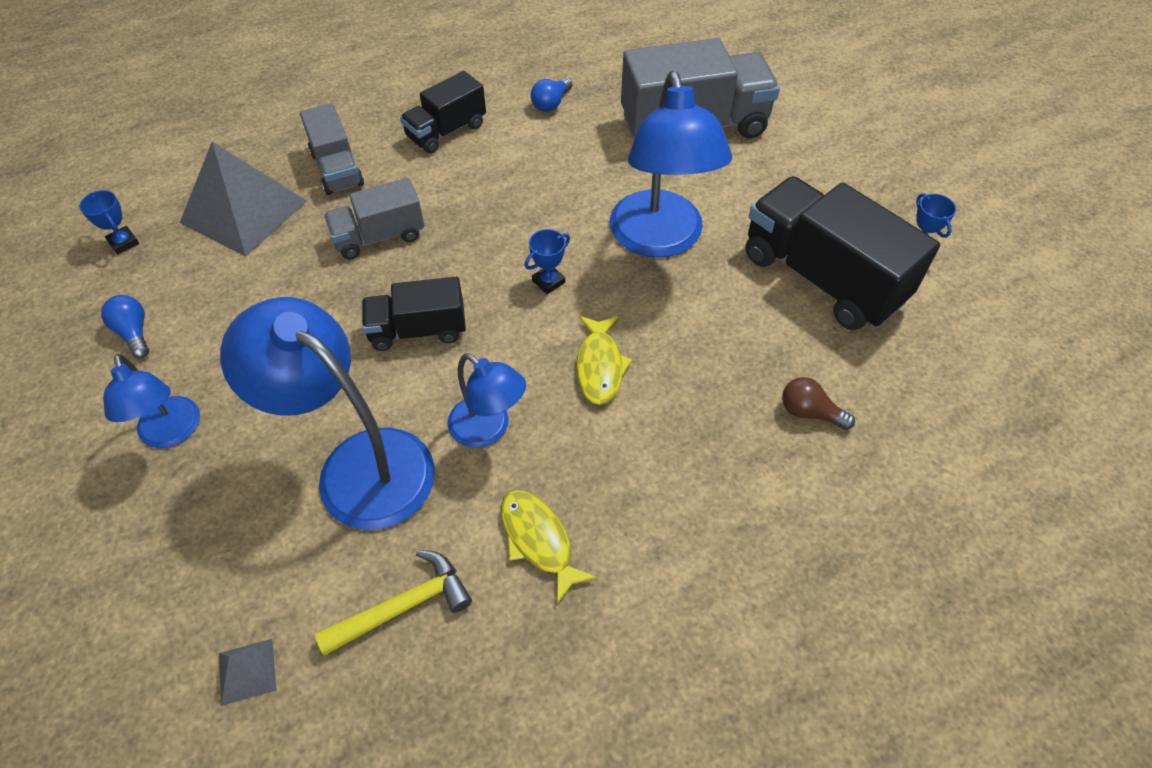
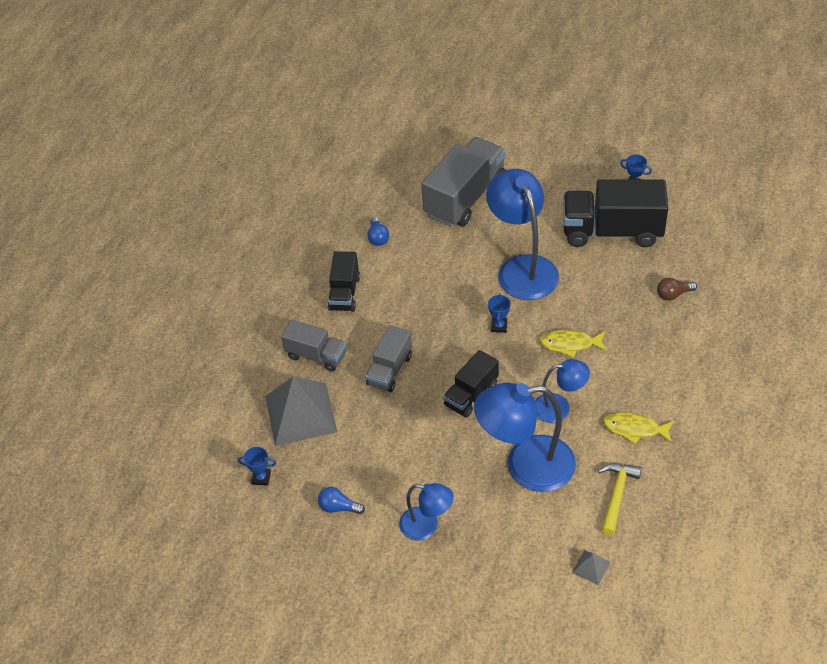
camera: 40 degrees left, 5 degrees down
(600, 366) = (570, 344): yellow fish -> yellow fish turned 135 degrees clockwise
(659, 240) = (522, 268): blue lamp -> blue lamp turned 150 degrees counterclockwise

